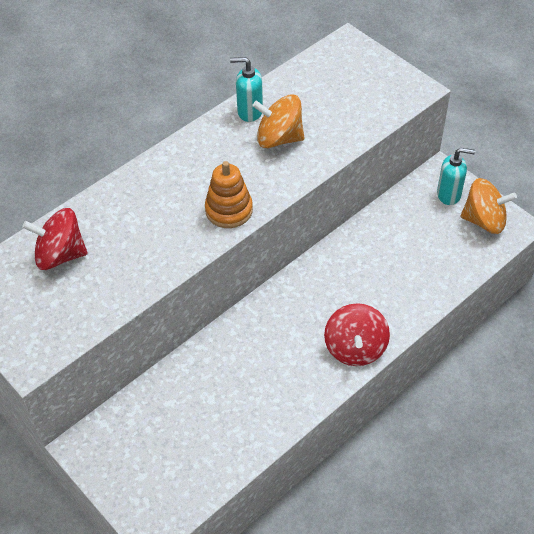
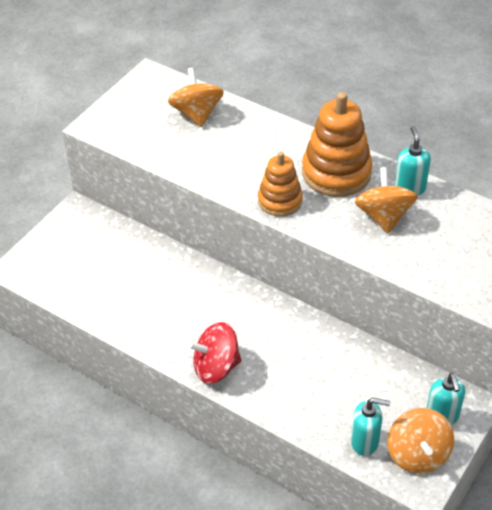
camera: 75 degrees right, 5 degrees down
(60, 255) = (196, 114): red spinning top -> orange spinning top
(206, 158) = (336, 173): none -> orange stacking toy
(465, 253) = (365, 442): none -> turquoise soap dispenser

